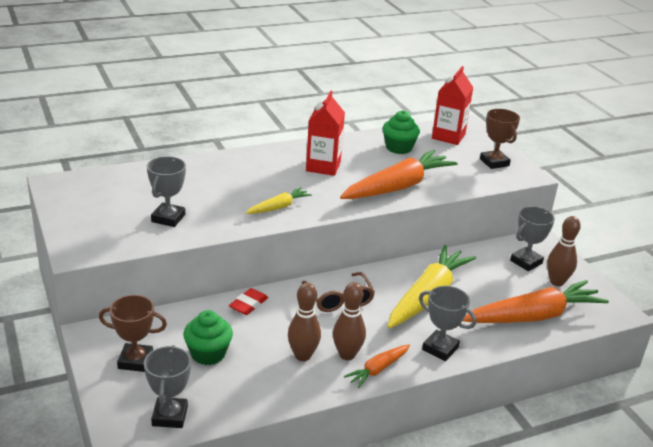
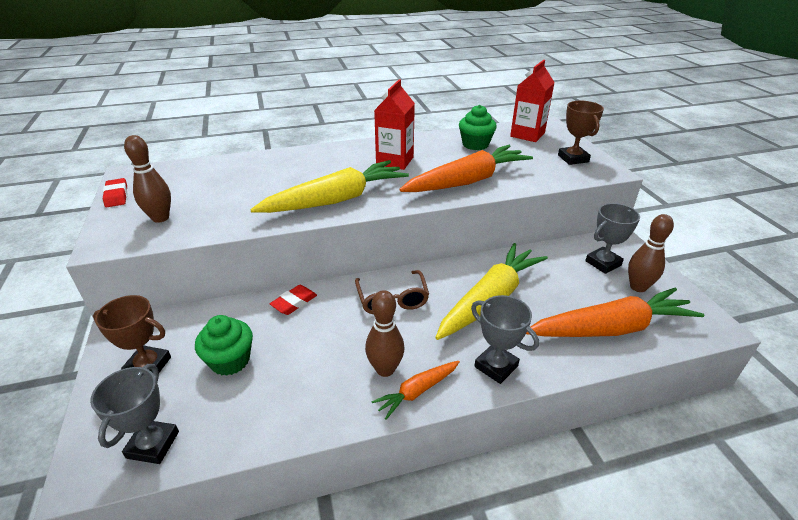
camera: 10 degrees right, 5 degrees up
(58, 206) = (116, 196): none -> red eraser
(168, 218) = (217, 209): grey trophy -> none
(278, 207) = (336, 200): yellow carrot -> yellow carrot, size x2.03
(302, 355) = (334, 368): brown bowling pin -> brown bowling pin (160, 218)

